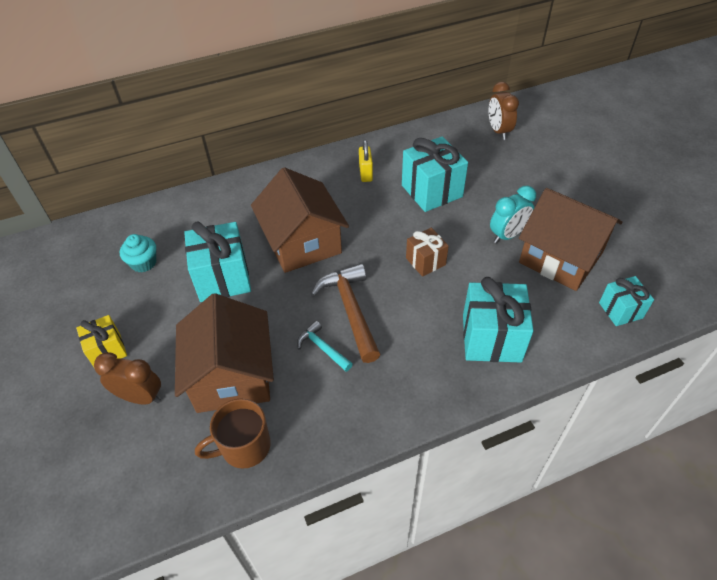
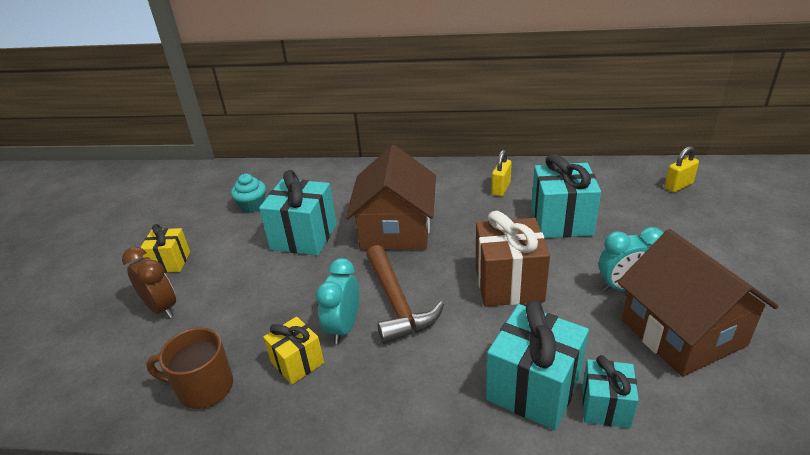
camera: 30 degrees right, 15 degrees down
(232, 376) = (245, 320): brown house -> none
(307, 392) = (297, 363): none -> yellow gift
(322, 348) = (343, 327): turquoise hammer -> turquoise clock
(351, 310) = (397, 303): brown hammer -> brown hammer turned 150 degrees clockwise
(425, 261) = (508, 284): brown gift -> brown gift, size x1.71
(498, 131) = (678, 186): brown clock -> yellow padlock
(620, 310) = (737, 423): turquoise gift -> turquoise gift (605, 406)

